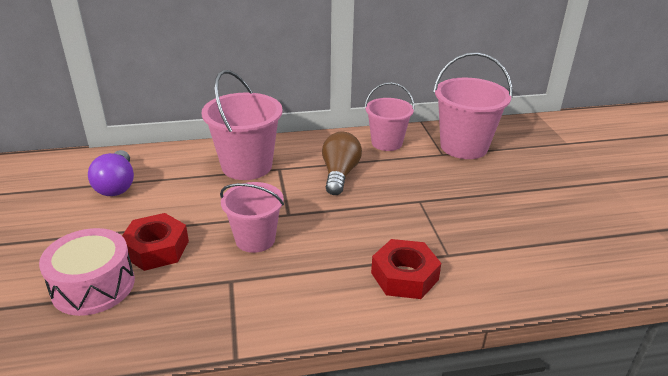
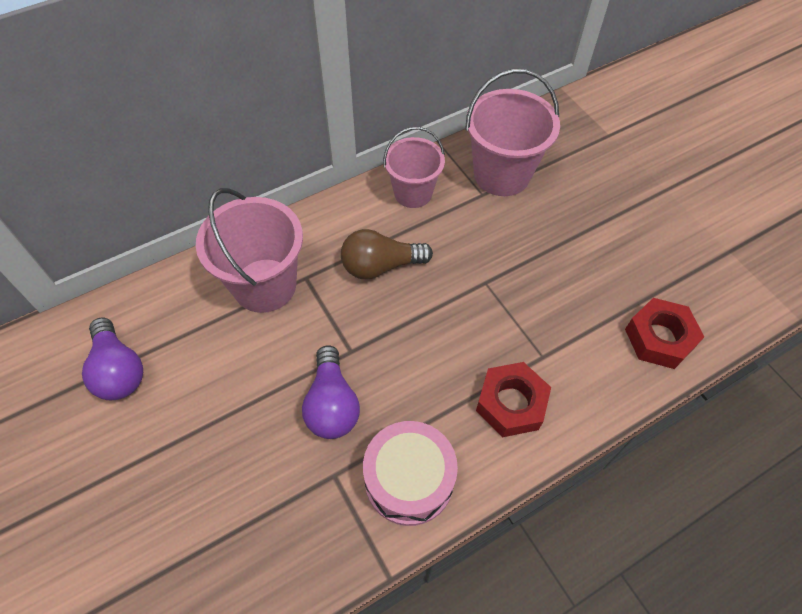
camera: 20 degrees left, 25 degrees up
(93, 286) = (183, 539): pink drum -> pink drum (409, 480)
(156, 249) = (226, 458): red nut -> red nut (659, 338)
(255, 239) = (332, 404): pink bucket -> purple light bulb
(339, 174) = (381, 266): brown light bulb -> brown light bulb turned 90 degrees counterclockwise

